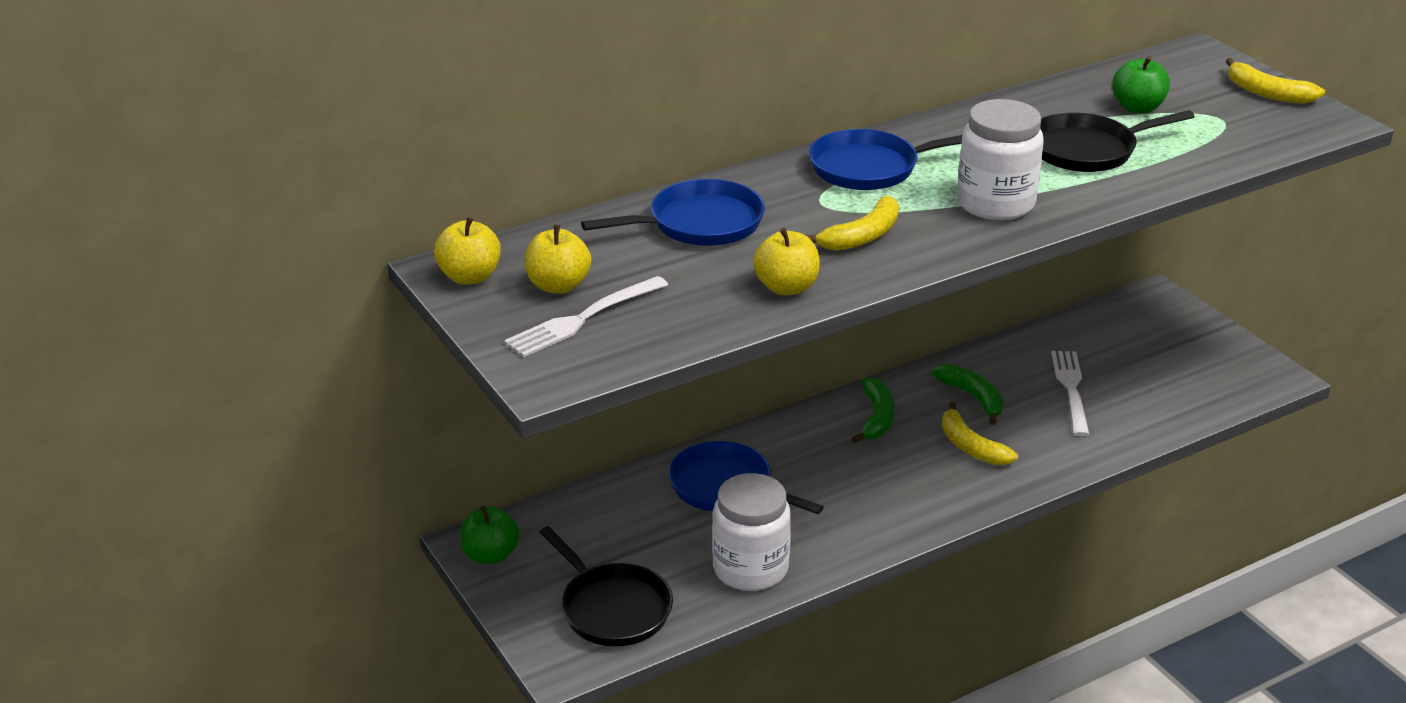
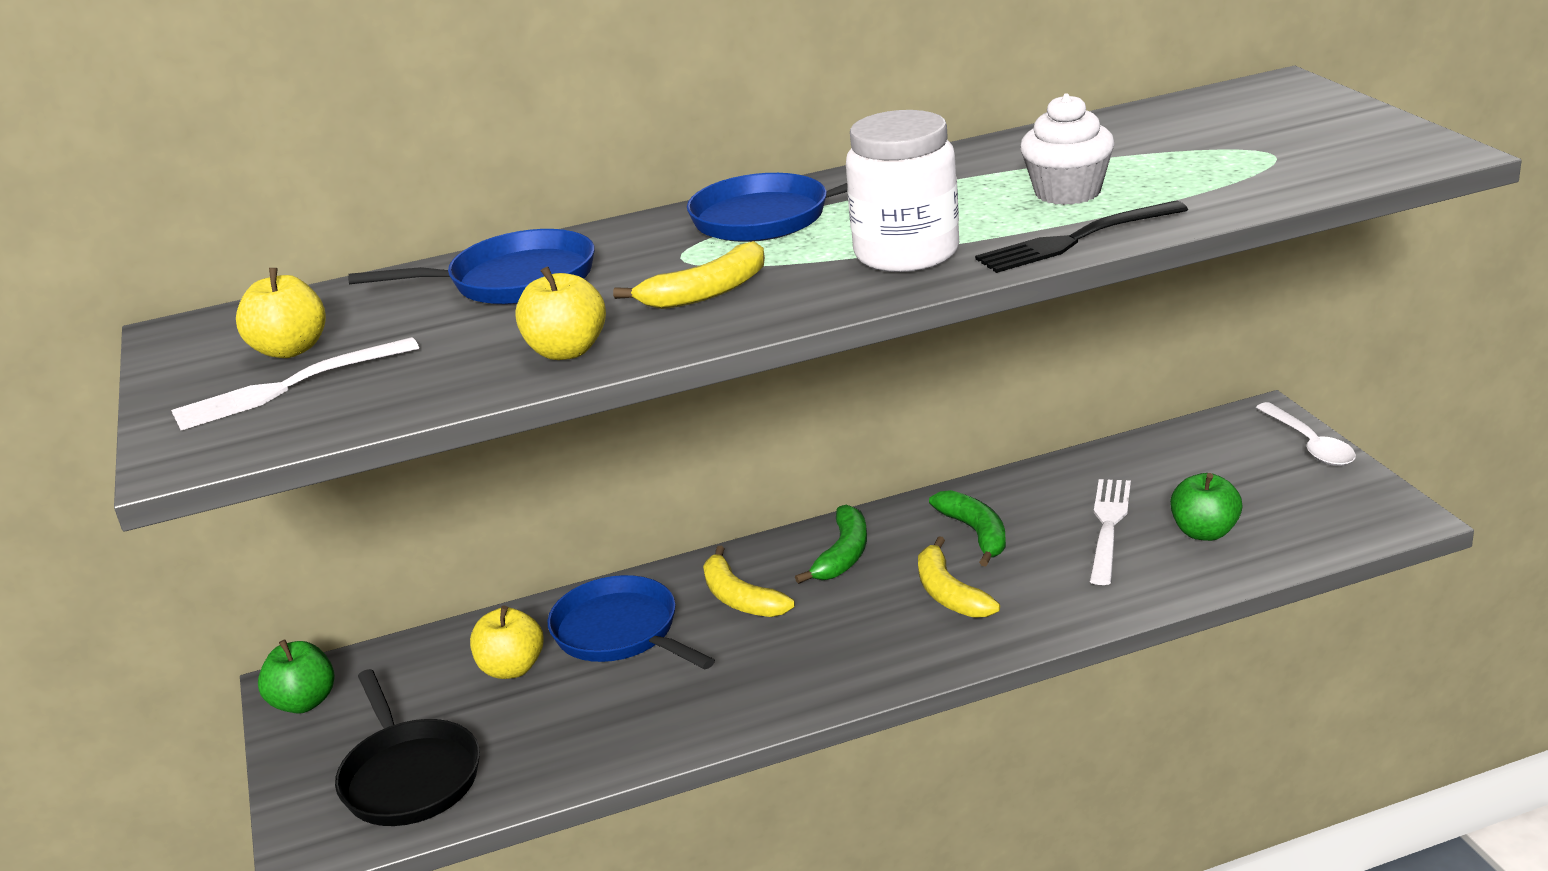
camera: 15 degrees right, 5 degrees down
(469, 277) = (197, 340): yellow apple -> yellow apple (512, 668)
(750, 569) = (602, 735): white jar -> none
(1087, 150) = (1067, 192): black pan -> white cupcake
(1114, 193) = (1076, 240): none -> black fork
(1137, 108) = (1162, 146): green apple -> green apple (1205, 532)
(1198, 319) = (1309, 444): none -> white spoon
(1267, 93) = (1352, 124): yellow banana -> yellow banana (740, 598)

